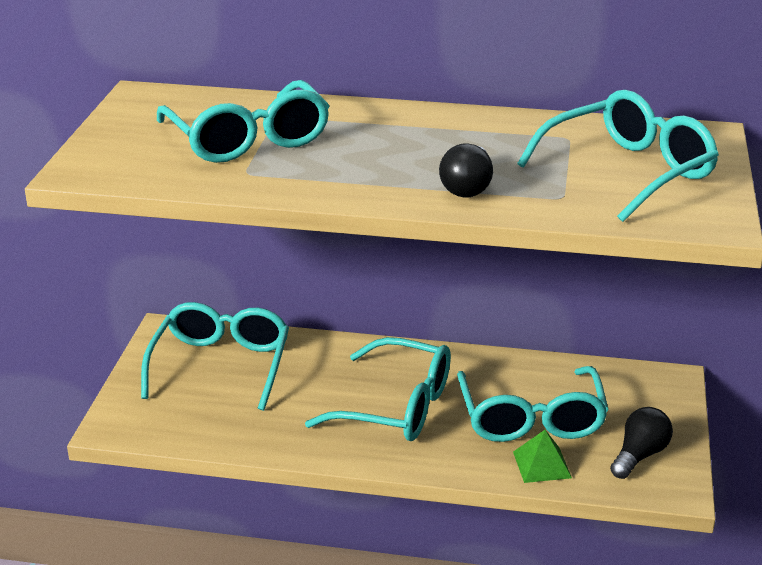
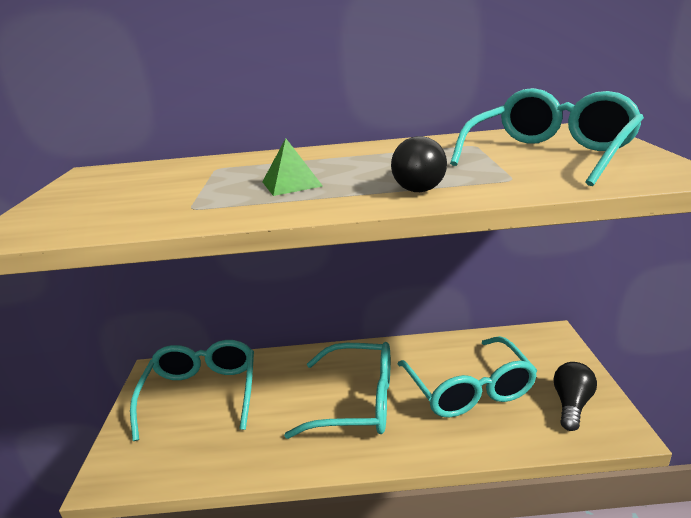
camera: 10 degrees left, 5 degrees down
(248, 139) = (190, 185): turquoise glasses -> none
(542, 464) = (499, 431): green pyramid -> green pyramid (291, 184)

